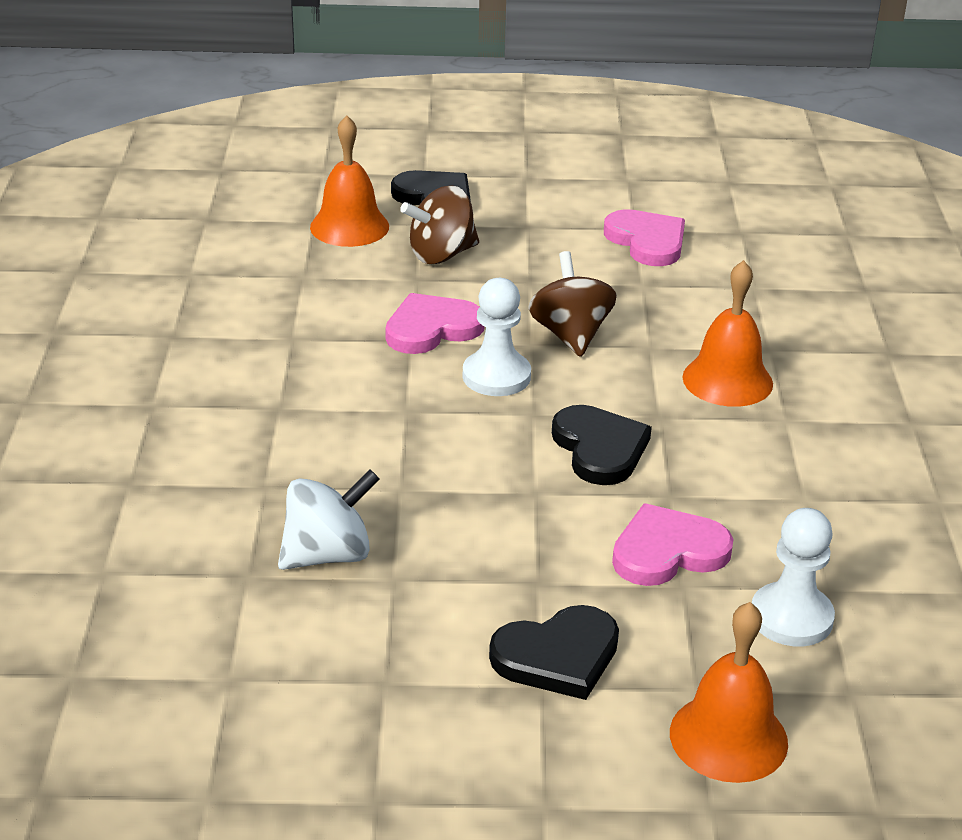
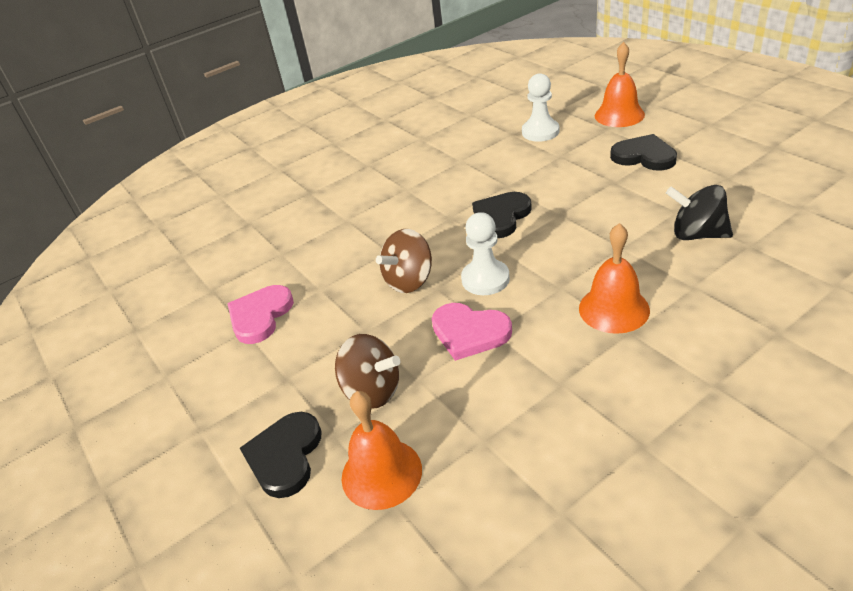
camera: 120 degrees left, 5 degrees up
(328, 555) = (697, 234): white spinning top -> black spinning top
(668, 551) = (545, 168): pink heart -> none
(727, 380) = (392, 216): orange bell -> orange bell (614, 309)

